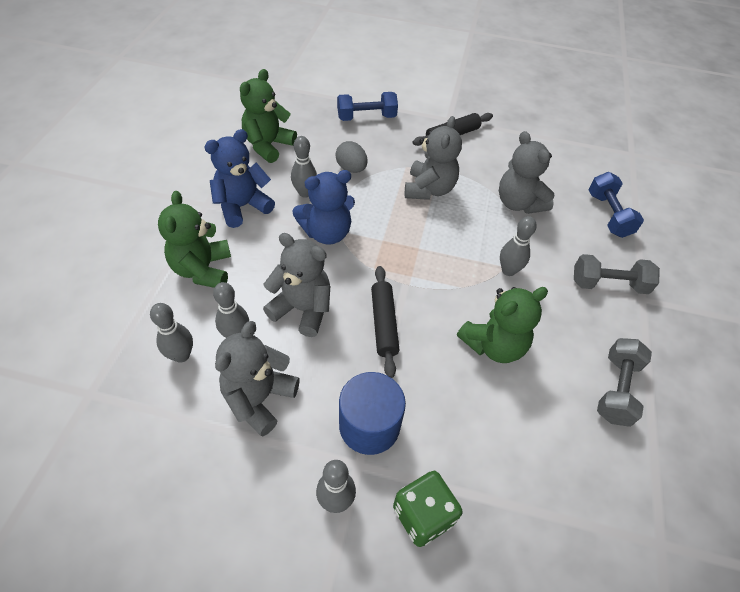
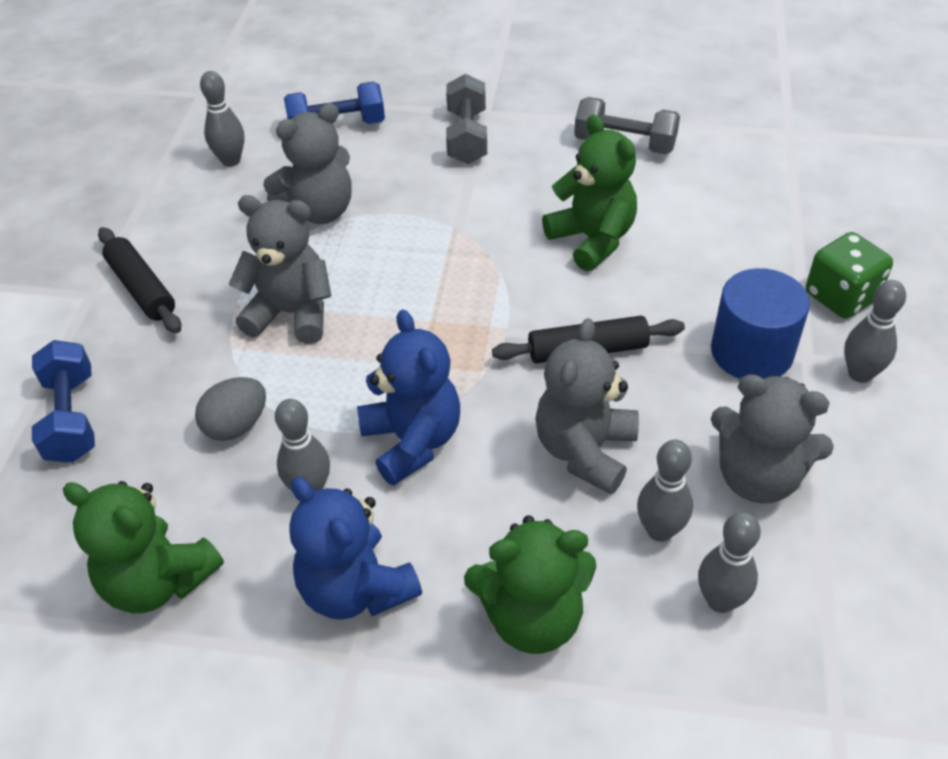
camera: 90 degrees left, 5 degrees down
(508, 270) = (460, 224): grey bowling pin -> grey bowling pin (231, 160)

